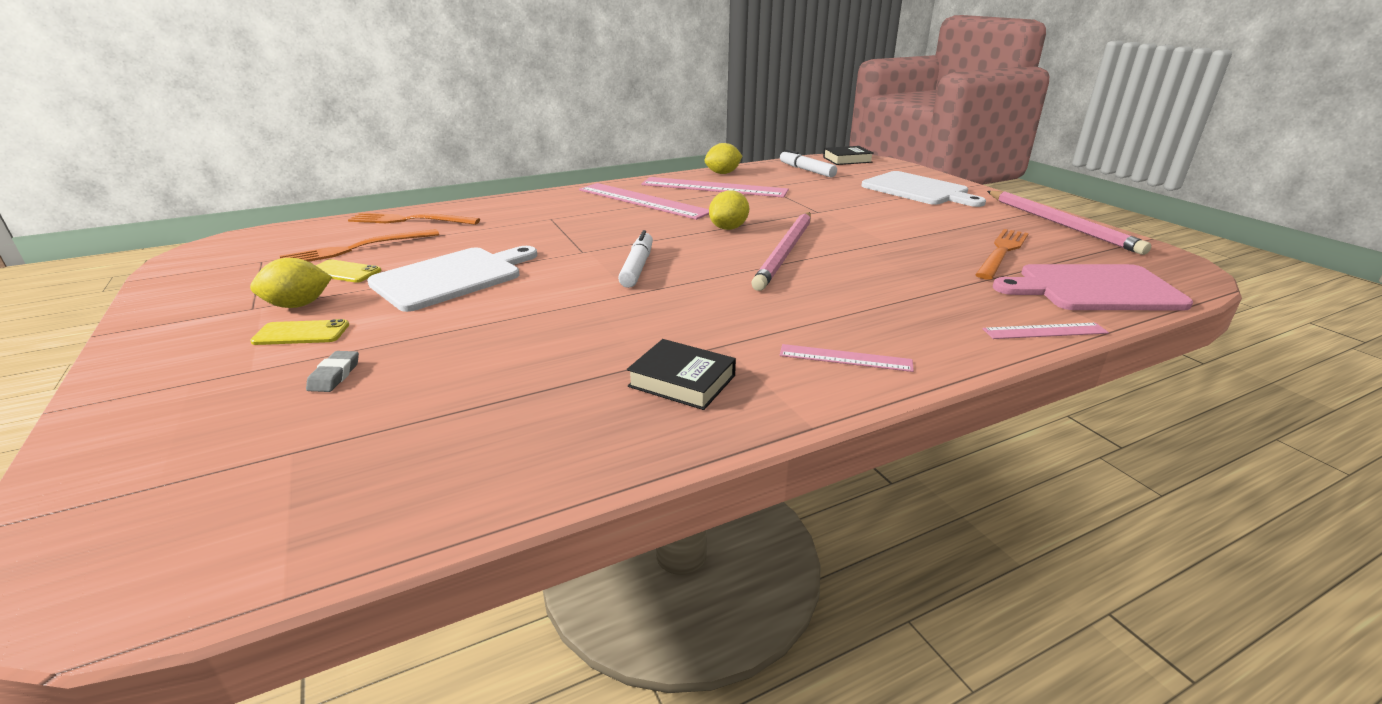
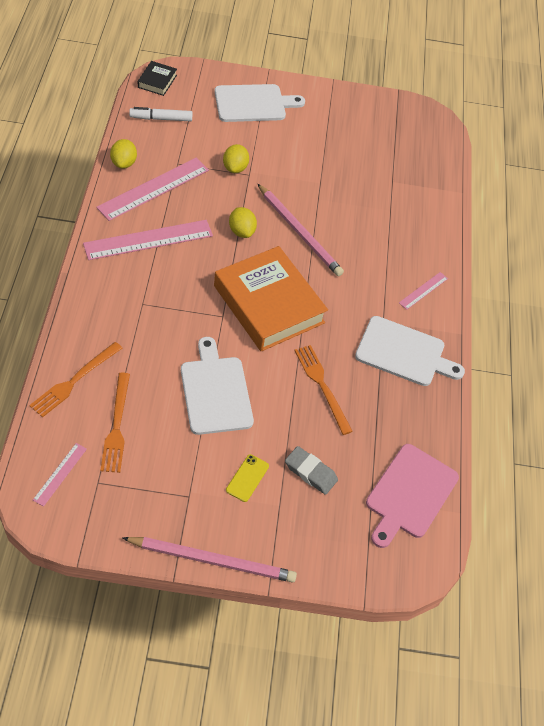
camera: 65 degrees left, 25 degrees up
(298, 305) = (203, 473): yellow lemon -> yellow lemon (235, 168)
(334, 375) = (310, 472): grey eraser -> grey eraser, size x1.66
(344, 272) = (160, 441): yellow phone -> none
(637, 267) = (268, 304): white marker -> orange book
(682, 381) = (404, 353): black book -> white cutting board
(1002, 252) = (369, 154): orange fork -> orange fork (322, 386)
(1045, 331) = (448, 214): pink ruler -> pink ruler (60, 474)
(1060, 224) = (355, 101): pink pencil -> pink pencil (212, 560)
(1094, 289) = (428, 163): pink cutting board -> pink cutting board (410, 494)

